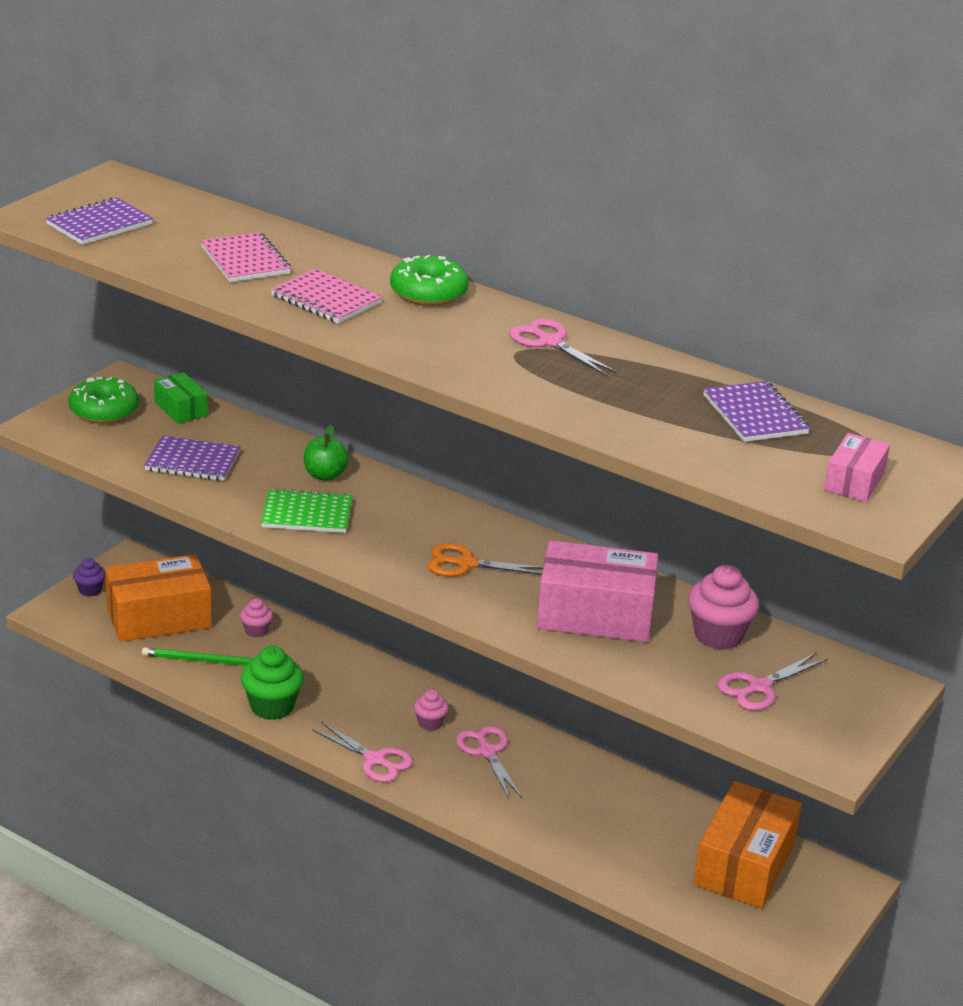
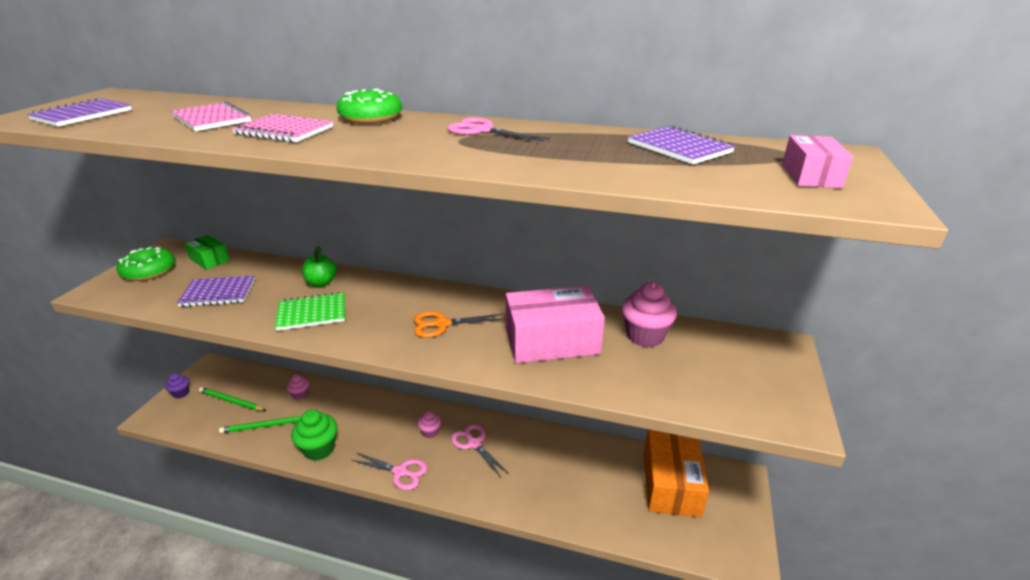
camera: 15 degrees left, 0 degrees up
(159, 617) = (231, 401): orange box -> green pencil
(759, 687) = (700, 370): pink scissors -> none

